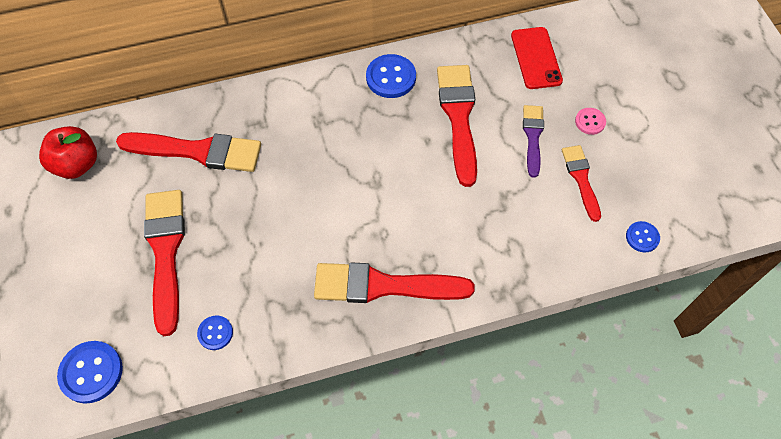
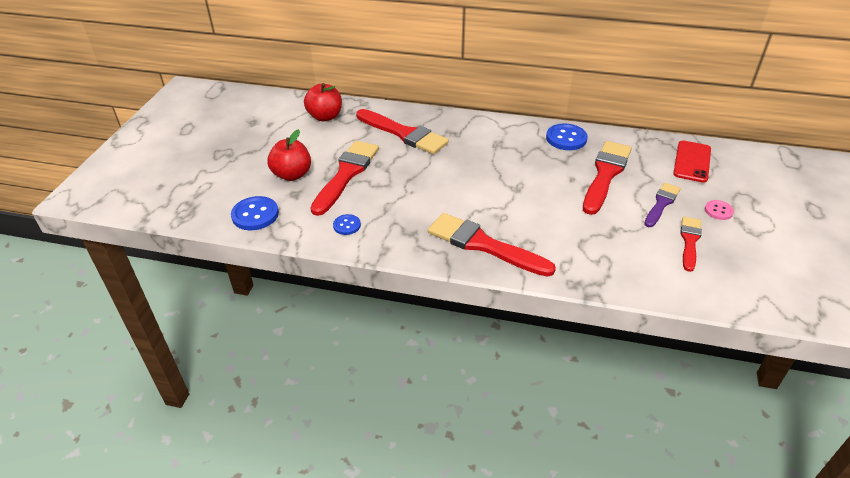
camera: 30 degrees right, 20 degrees down
(96, 285) = (292, 175): none -> red apple
(642, 237) = (726, 296): blue button -> none

